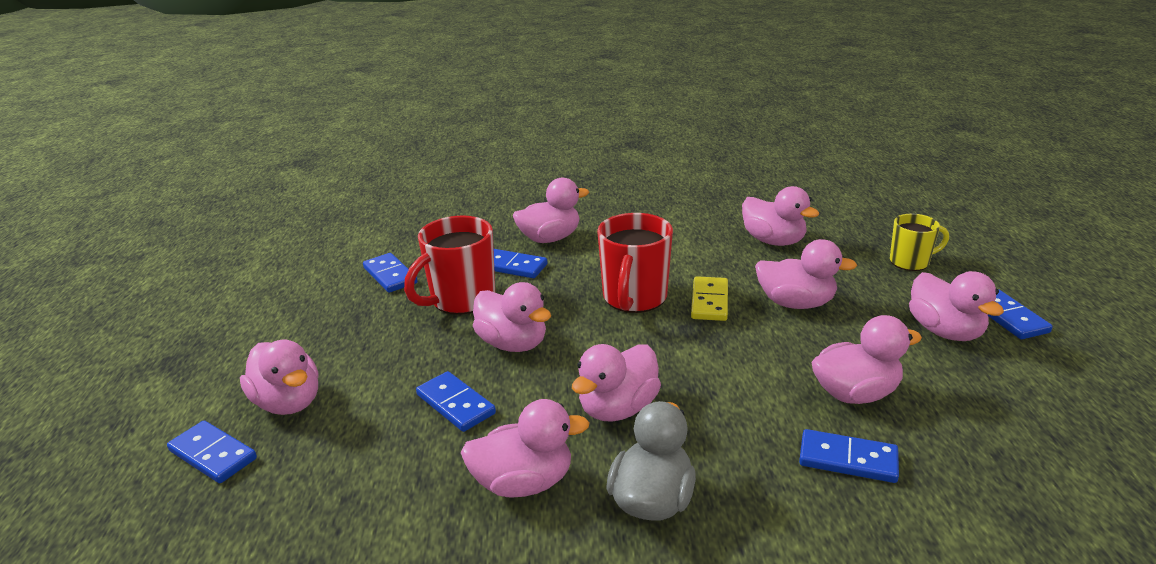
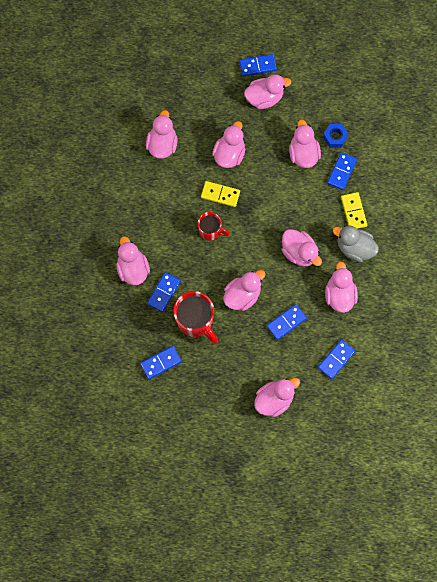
camera: 85 degrees left, 45 degrees up
(212, 455) = (306, 425): blue domino -> blue domino (336, 359)
(634, 298) = (210, 231): red mug -> red mug, size x0.61
(750, 490) = (353, 211): none -> yellow domino
(773, 241) = (162, 144): pink duck -> pink duck turned 45 degrees counterclockwise
(910, 262) = (199, 84): yellow mug -> none
(932, 440) = (335, 137): none -> blue nut

